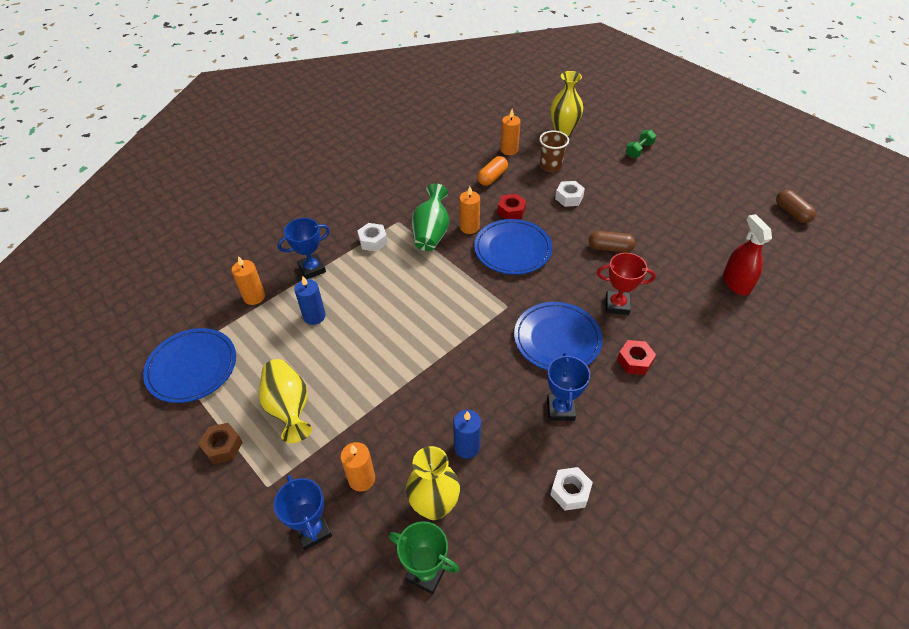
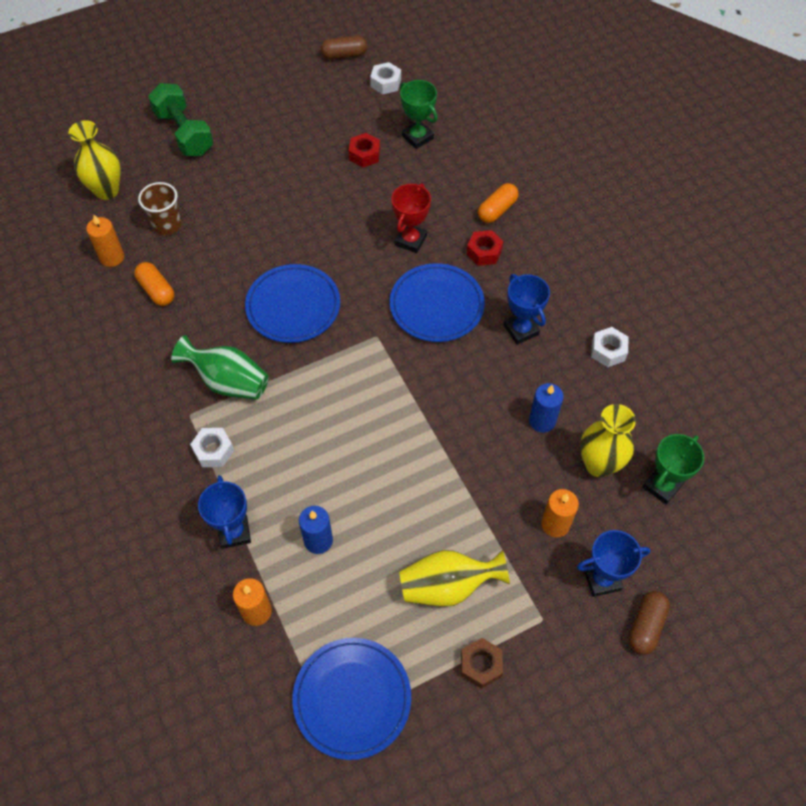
camera: 75 degrees left, 10 degrees up
(469, 227) = (236, 339): orange candle -> none
(511, 211) = (228, 289): red nut -> red nut (364, 155)
(560, 409) = (521, 330): blue trophy -> blue trophy turned 45 degrees clockwise
(569, 198) = (232, 226): white nut -> white nut (385, 83)
(610, 248) = (329, 217): brown capsule -> brown capsule (646, 626)
(639, 150) = (184, 133): green dumbbell -> green dumbbell, size x1.80
(690, 361) = (497, 210): none -> orange capsule
(736, 283) = (417, 137): red spray bottle -> green trophy

